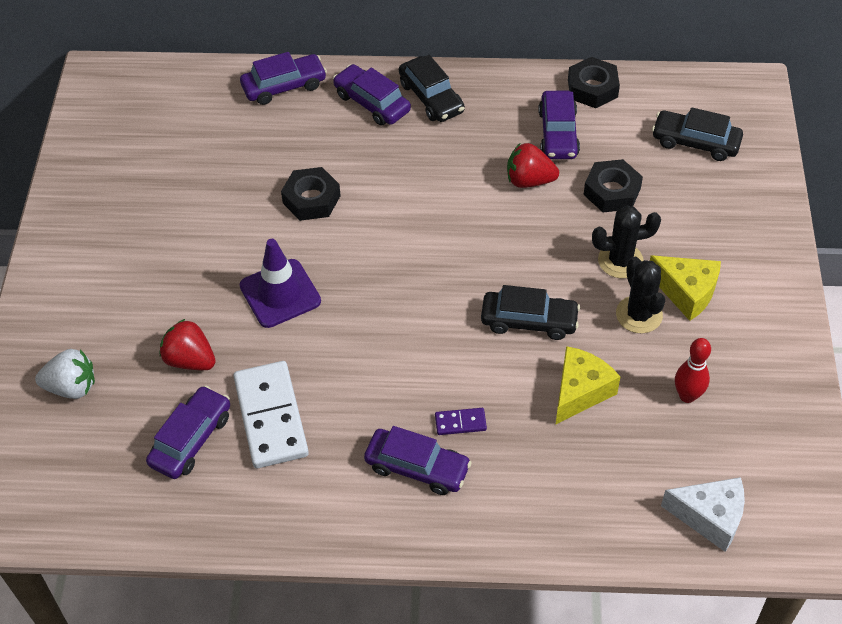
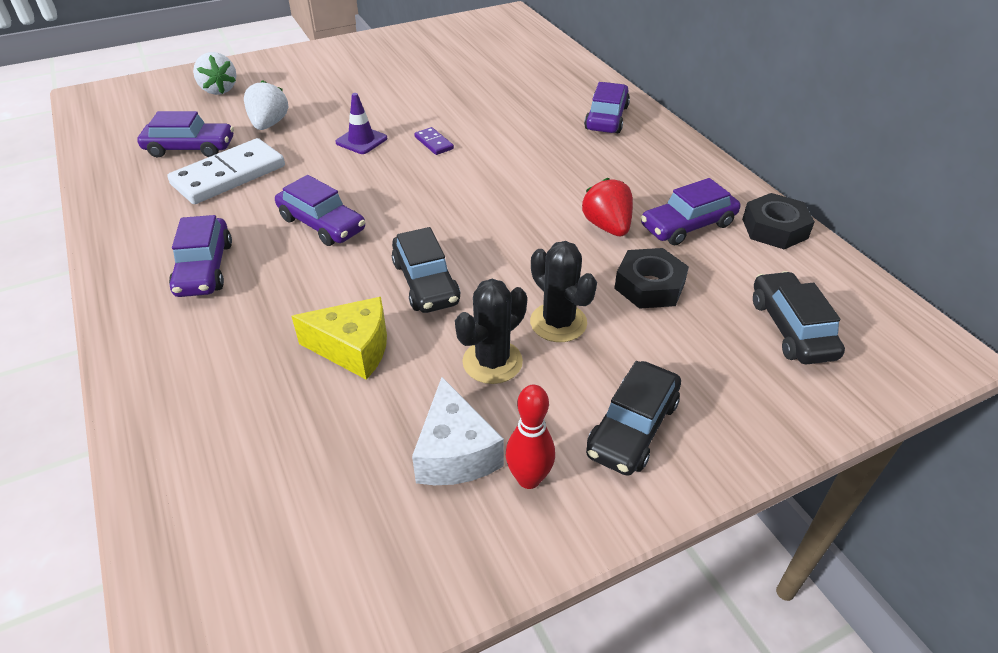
camera: 60 degrees right, 10 degrees down
(190, 360) = (269, 124): red strawberry -> white strawberry
(280, 293) = (361, 140): purple traffic cone -> purple traffic cone, size x0.65
(284, 86) = (578, 77): purple car -> purple car (322, 224)
(311, 199) = (473, 124): black nut -> none
(431, 97) = (646, 143): black car -> black car (632, 428)
(460, 423) = (270, 278): purple domino -> purple domino (433, 143)
(686, 292) = (556, 393): yellow cheese -> none
(687, 396) = (397, 444): red bowling pin -> red bowling pin (529, 479)
(710, 517) = (213, 530): white cheese -> white cheese (455, 453)

